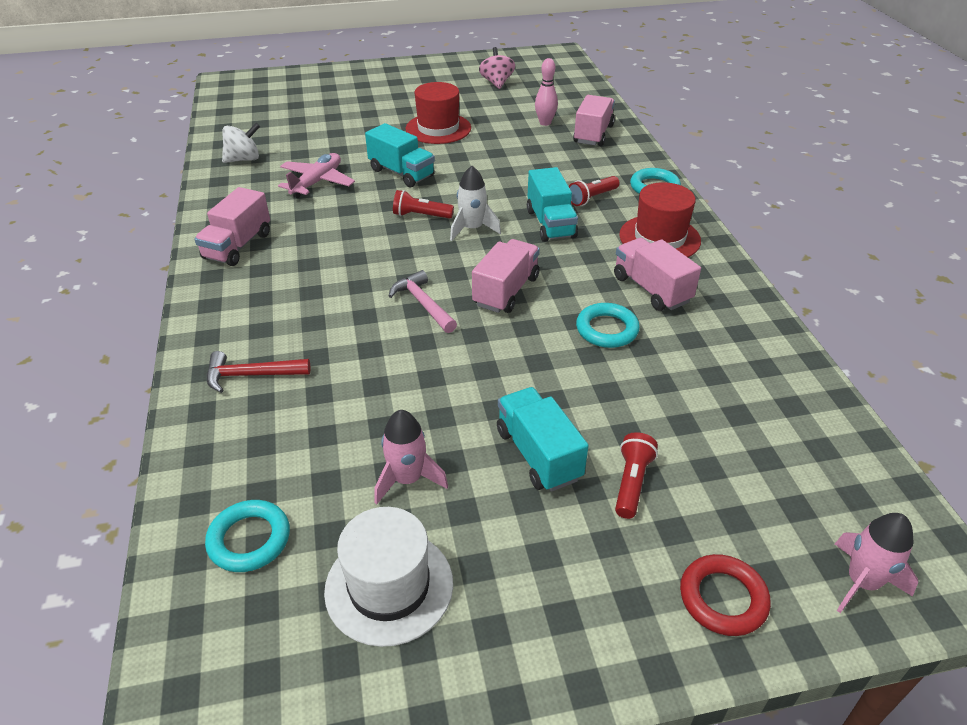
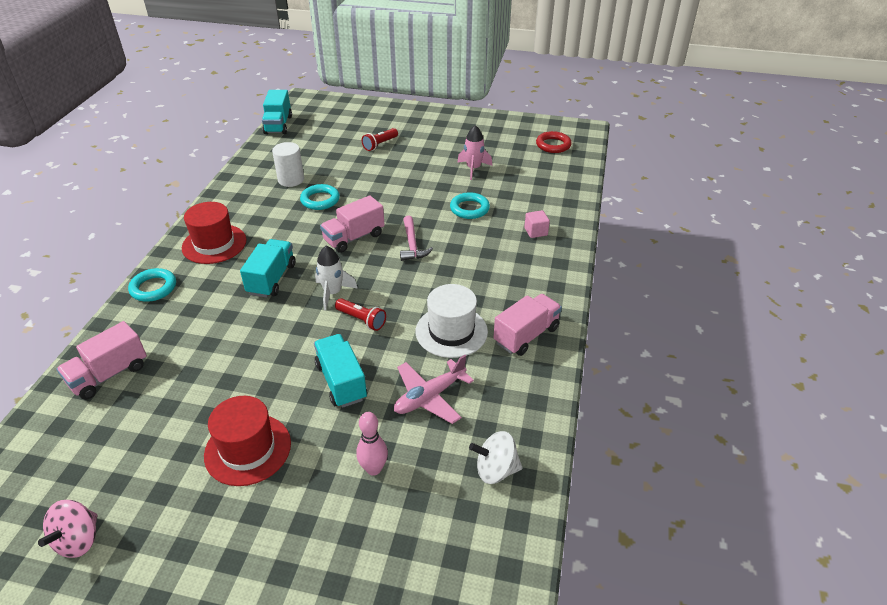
camera: 155 degrees left, 0 degrees up
(249, 539) = (550, 167): turquoise ring -> turquoise ring (469, 209)
(251, 375) = (536, 231): red hammer -> pink cube
(389, 586) = (498, 143): white hat -> white hat (451, 331)
(538, 454) = (409, 162): turquoise truck -> turquoise truck (278, 125)
(545, 123) = (129, 414): pink bowling pin -> pink bowling pin (374, 469)
(592, 198) = (213, 293): red flashlight -> none
(651, 289) = (267, 213): pink truck -> none
(688, 349) = (291, 180): none -> white cylinder
(723, 598) = (383, 113): red ring -> red ring (553, 145)
(861, 582) = (333, 105): pink rocket -> none

